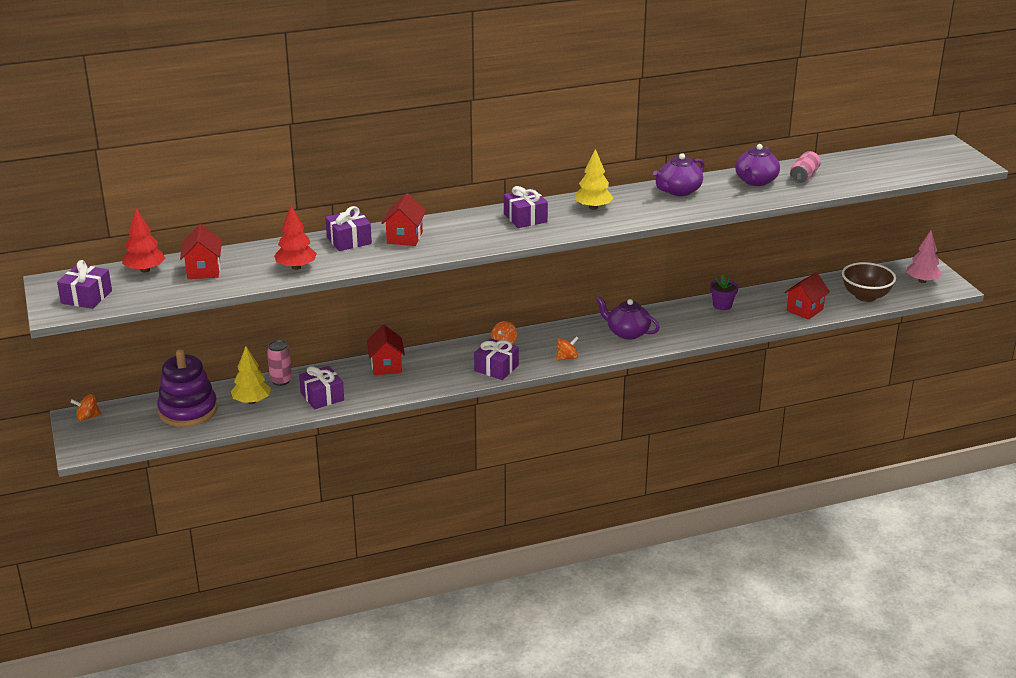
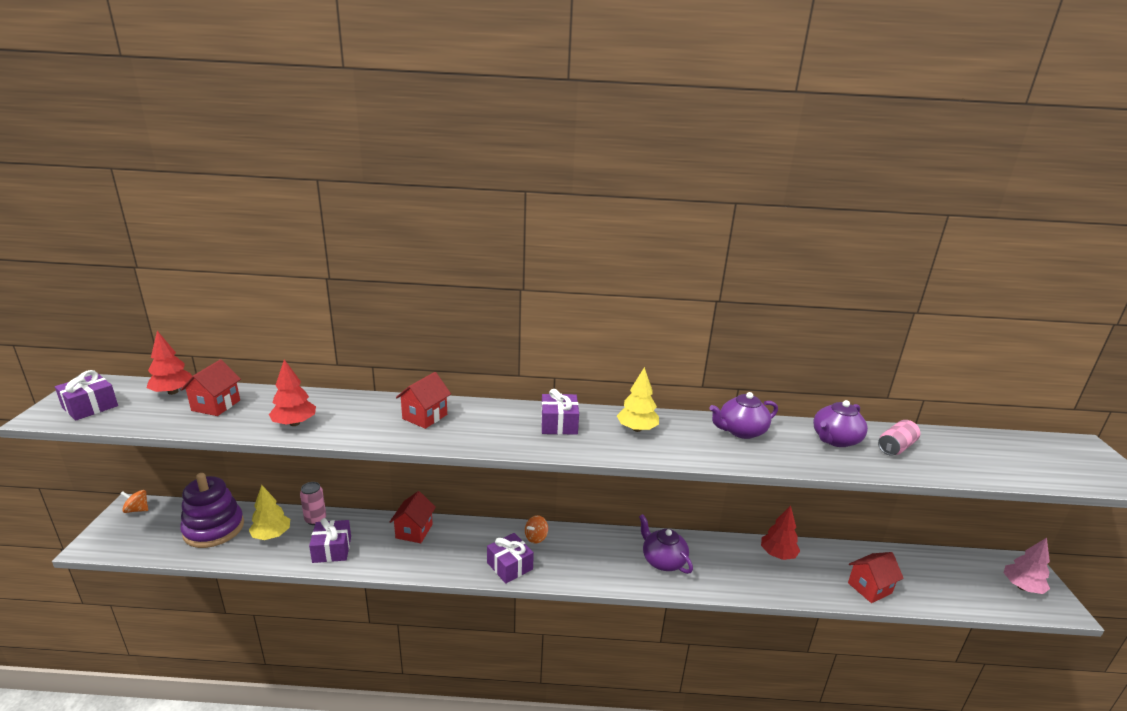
camera: 20 degrees right, 5 degrees down
(349, 240) = (373, 406): purple gift -> none
(567, 358) = (585, 574): orange spinning top -> none
(722, 305) = (777, 554): purple flower pot -> red tree
(865, 296) = (947, 589): brown bowl -> none

